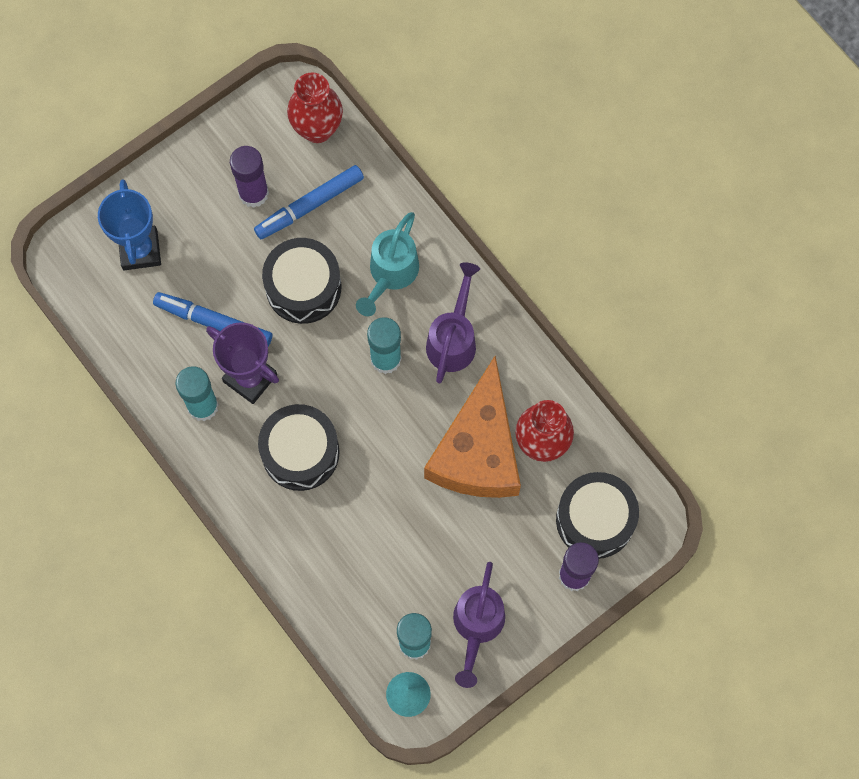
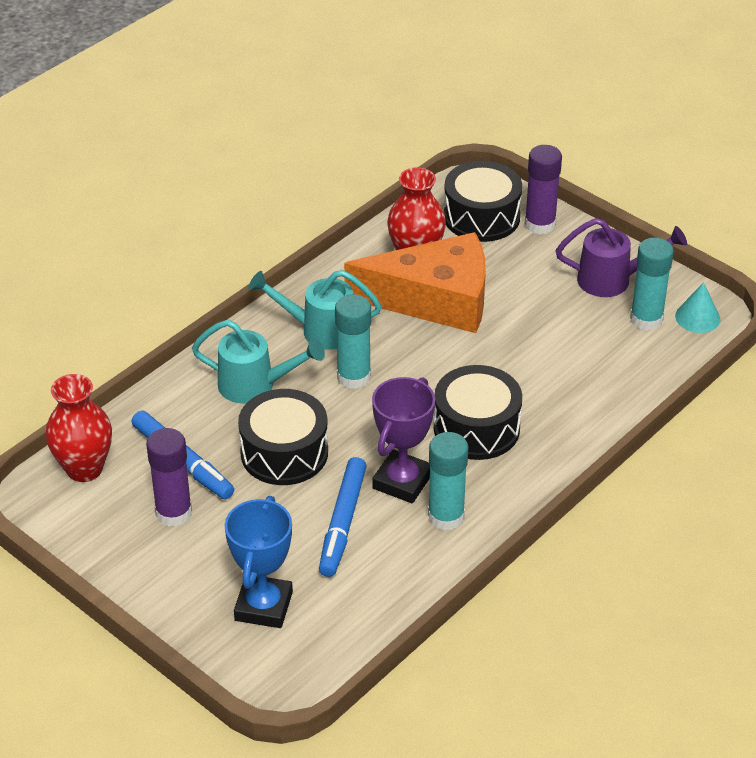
camera: 100 degrees left, 30 degrees down
(140, 250) = (264, 606): blue trophy -> blue trophy turned 60 degrees counterclockwise
(453, 339) = (320, 330): purple watering can -> turquoise watering can

